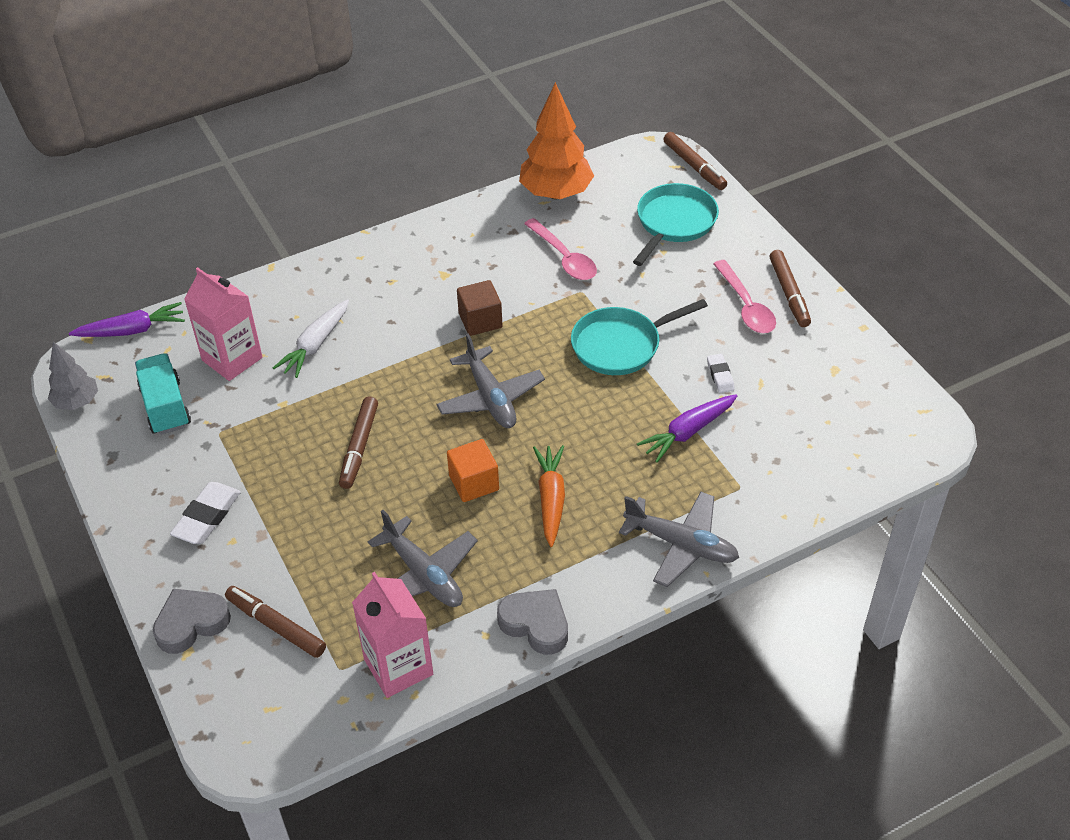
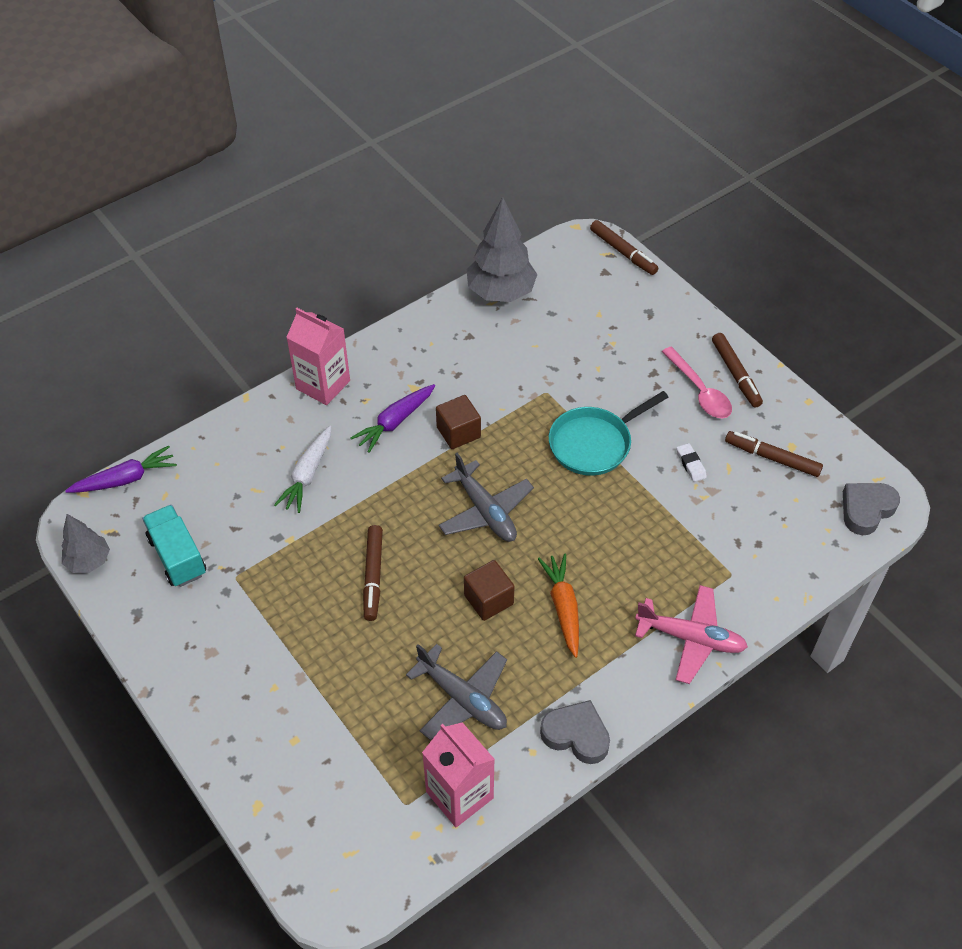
camera: 10 degrees left, 5 degrees up
(191, 623) = (254, 777): grey heart -> grey heart (866, 510)
(207, 517) = (244, 666): white eraser -> none
(232, 359) = (230, 498): pink carton -> pink carton (323, 385)
(276, 626) = (336, 769): brown marker -> brown marker (772, 458)
(474, 483) = (488, 600): orange cube -> brown cube
(556, 193) = (501, 292): orange tree -> grey tree
(564, 258) = (523, 359): pink spoon -> none
(674, 223) = (616, 313): turquoise pan -> none
(681, 544) = (690, 638): grey plane -> pink plane
(688, 432) = (673, 525): purple carrot -> purple carrot (395, 422)

